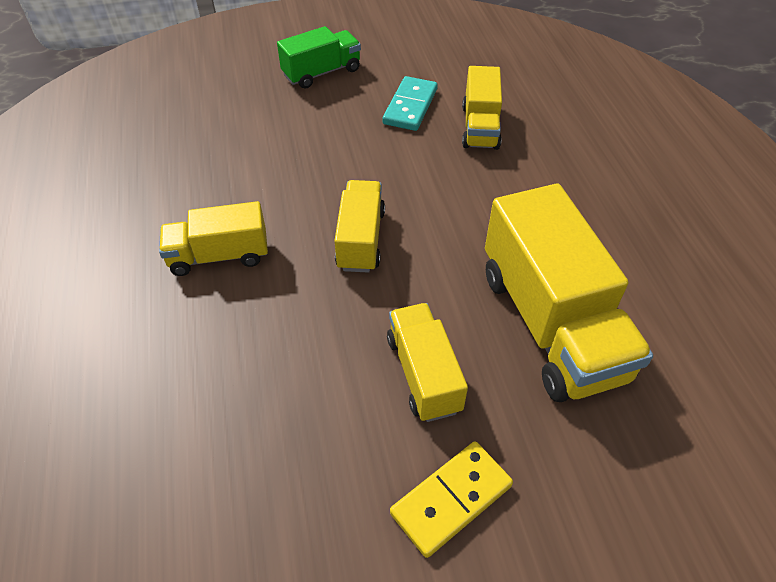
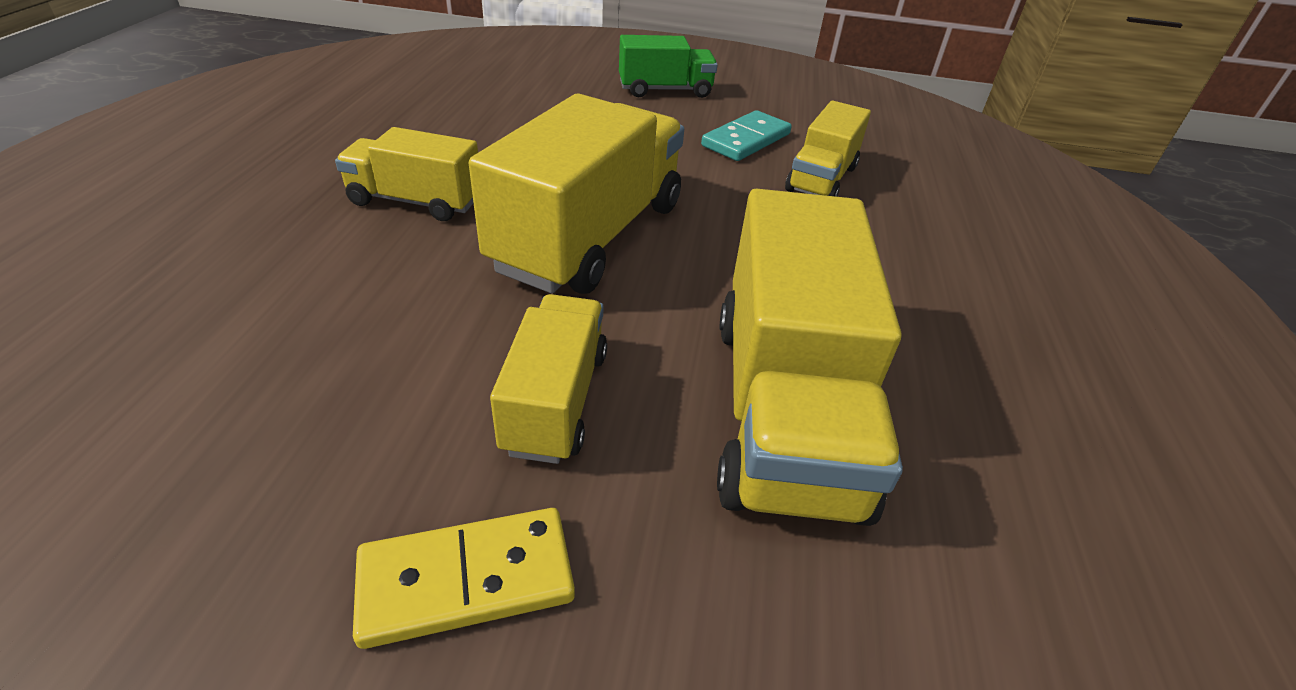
camera: 20 degrees right, 10 degrees down
(361, 240) = (590, 236): yellow truck -> yellow truck, size x1.79

